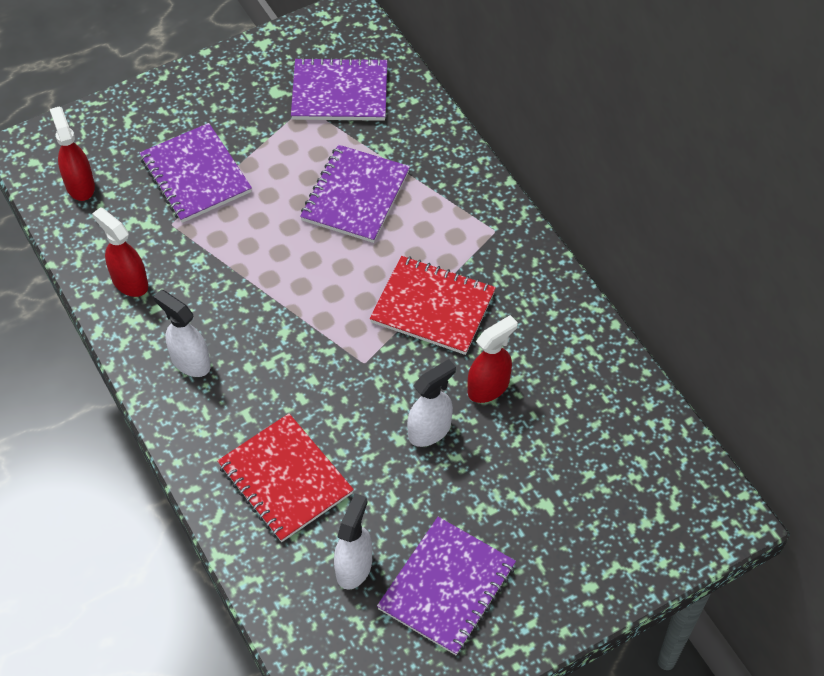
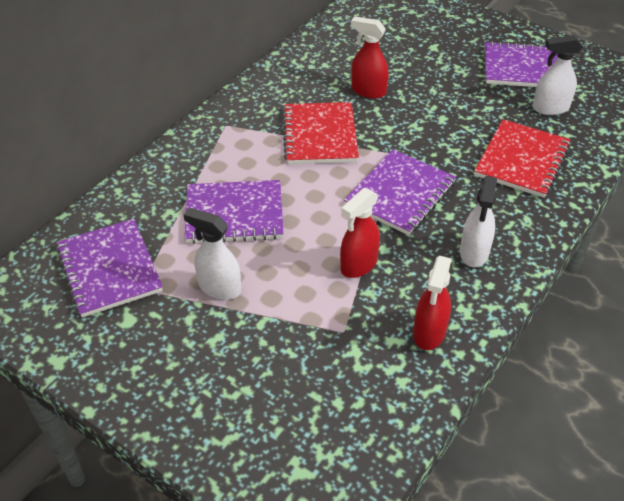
camera: 115 degrees left, 10 degrees down
(80, 185) = (343, 438): red spray bottle -> red spray bottle (358, 265)
(195, 175) = (273, 339): purple notebook -> purple notebook (400, 194)
(430, 430) = (423, 106): white spray bottle -> white spray bottle (219, 288)

